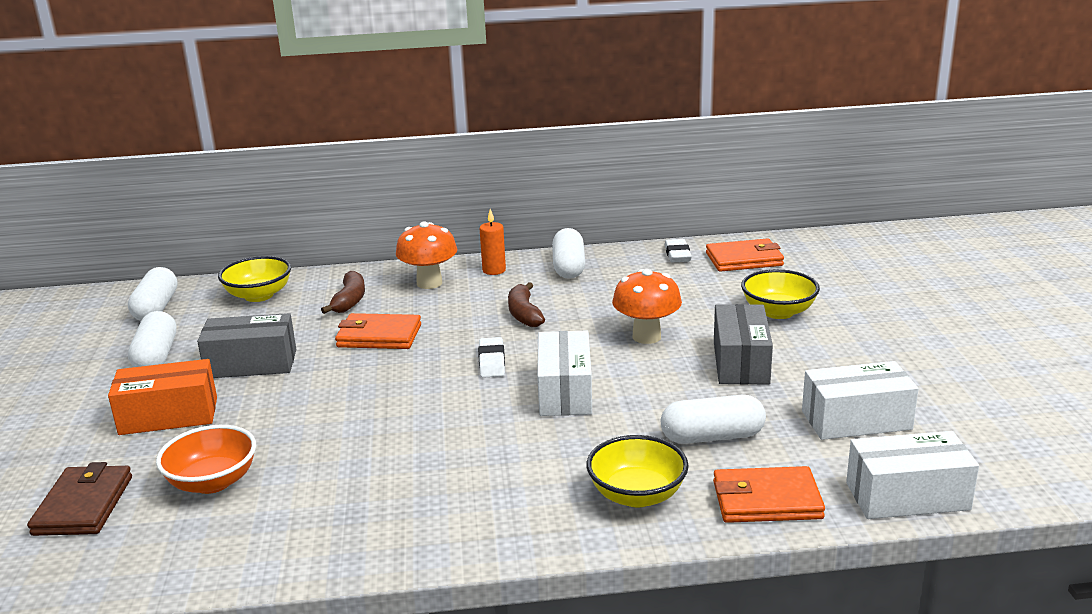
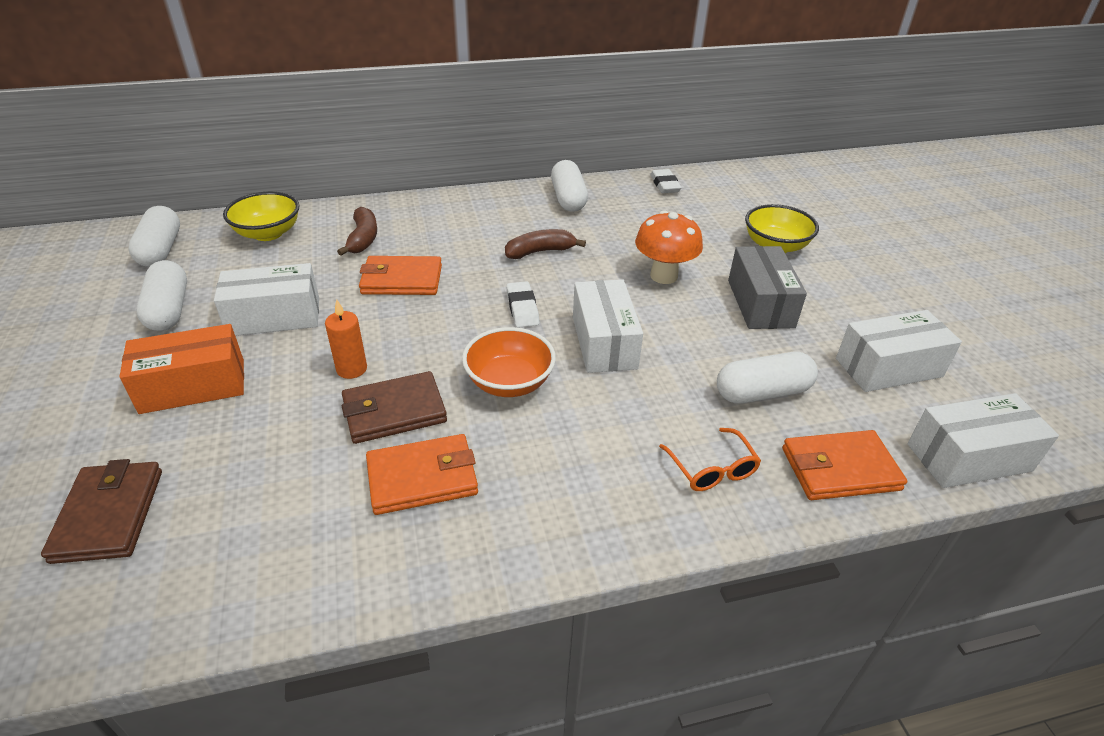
camera: 10 degrees left, 15 degrees up
(212, 482) = (256, 474): orange bowl -> orange bowl (509, 382)
(251, 364) = (274, 317): grey box -> white box
(346, 440) = (394, 411): none -> brown wallet
(429, 283) = (438, 217): orange mushroom -> none
(494, 270) = (498, 202): orange candle -> orange candle (351, 369)
(524, 314) = (540, 252): brown banana -> brown banana turned 90 degrees clockwise
(637, 495) = (712, 469): yellow bowl -> orange glasses
(744, 259) = (726, 189): orange wallet -> orange wallet (422, 478)

